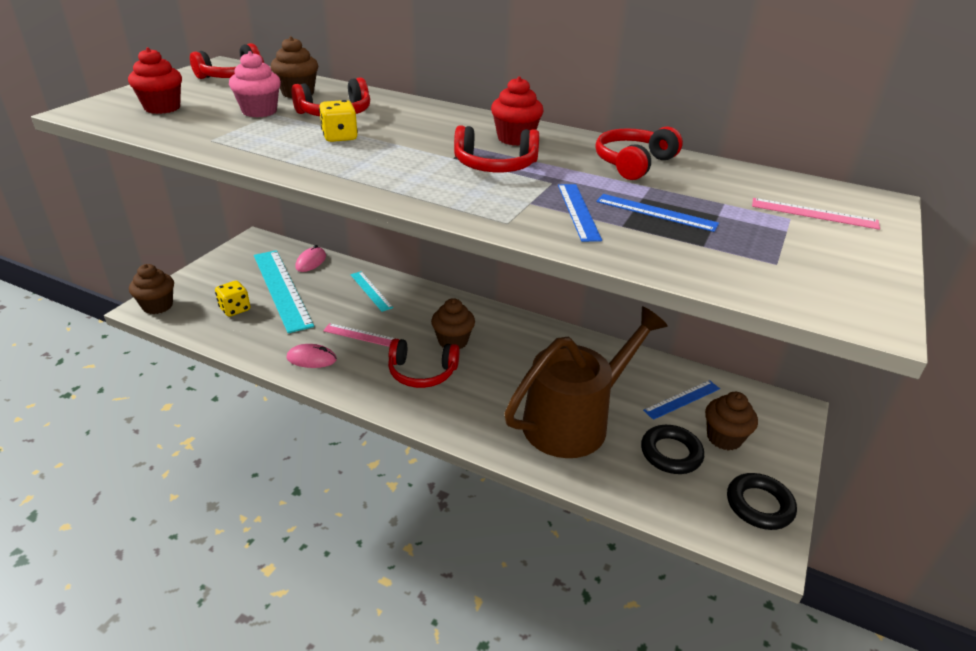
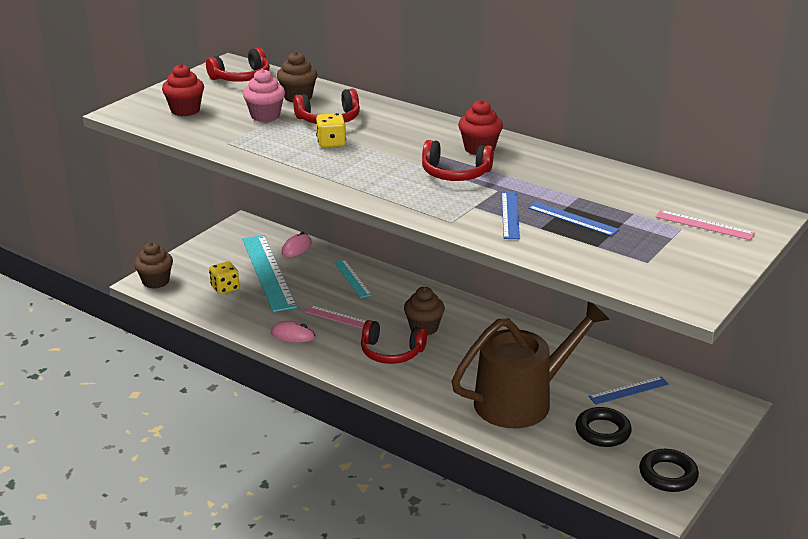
camera: 10 degrees right, 5 degrees down
(633, 163) = (574, 175): red headphones -> none
(724, 438) = (656, 423): brown cupcake -> none

